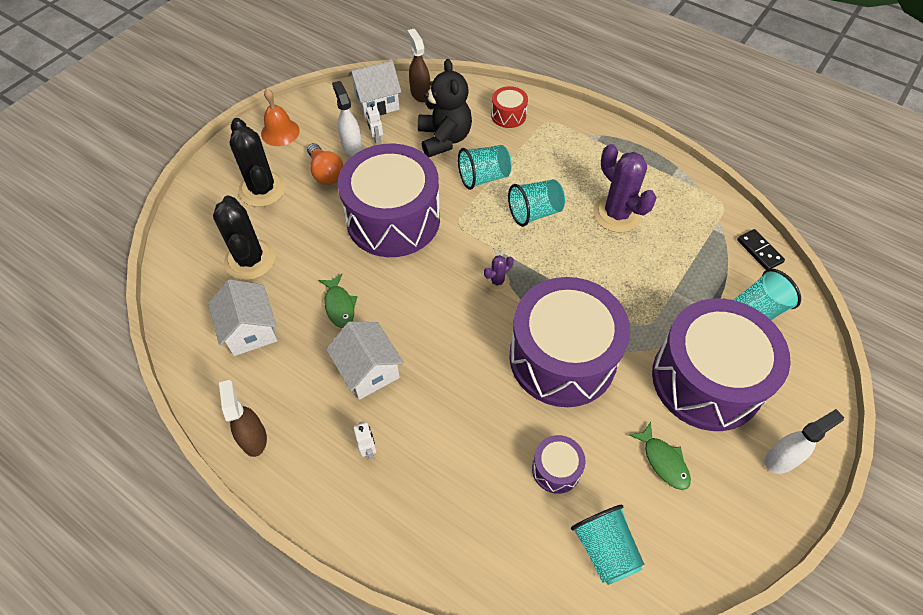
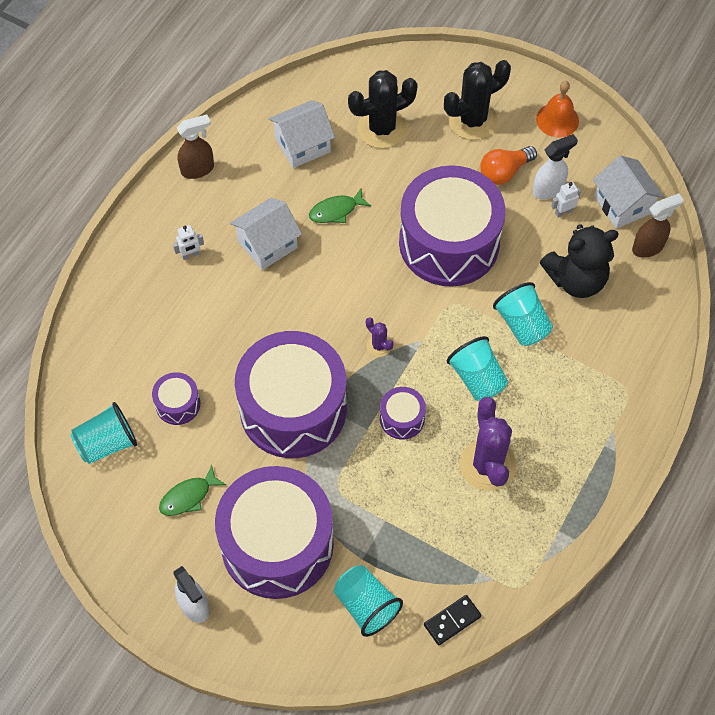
camera: 85 degrees right, 5 degrees up
(508, 115) = (629, 345): red drum -> none
(573, 270) = (402, 418): none -> purple drum
(617, 214) = (487, 465): purple cactus -> purple cactus turned 60 degrees counterclockwise

